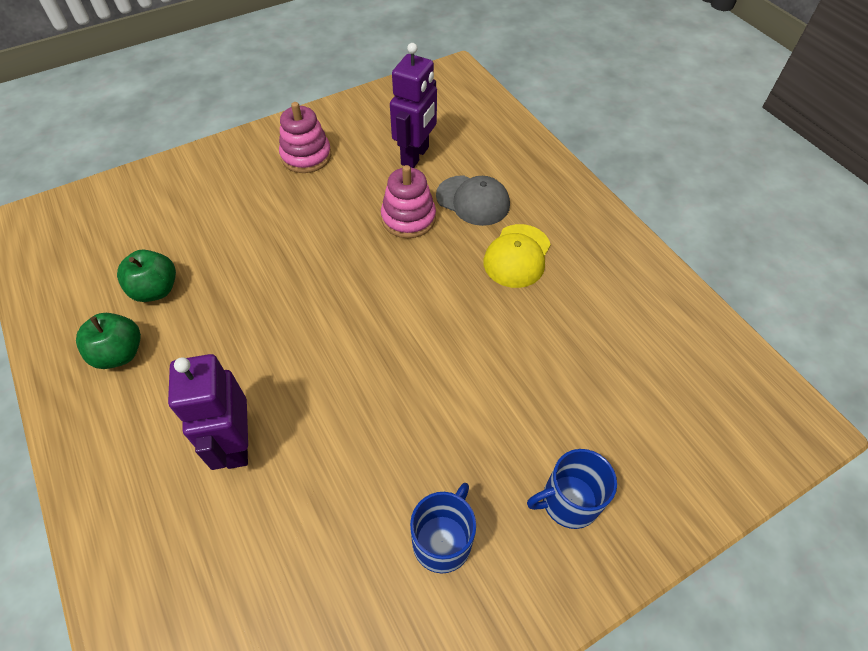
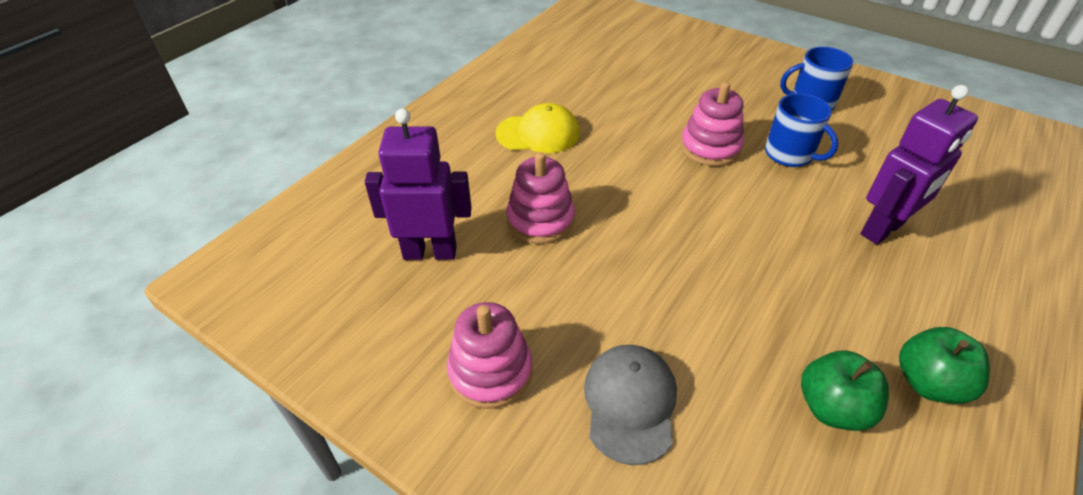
camera: 115 degrees left, 10 degrees down
(424, 377) = (710, 148): none -> pink stacking toy
(473, 200) = (481, 181): grey cap -> grey cap (630, 403)
(568, 501) = (728, 65): blue mug -> blue mug (790, 154)

